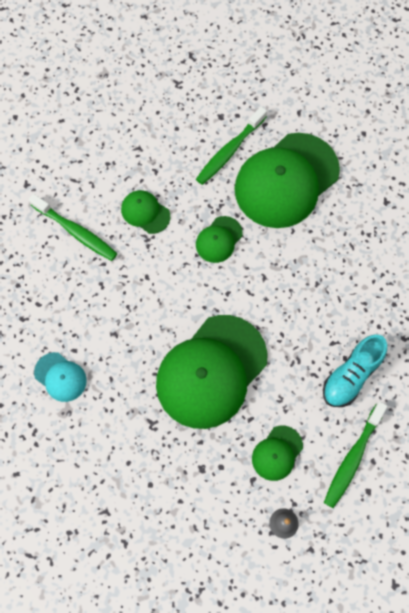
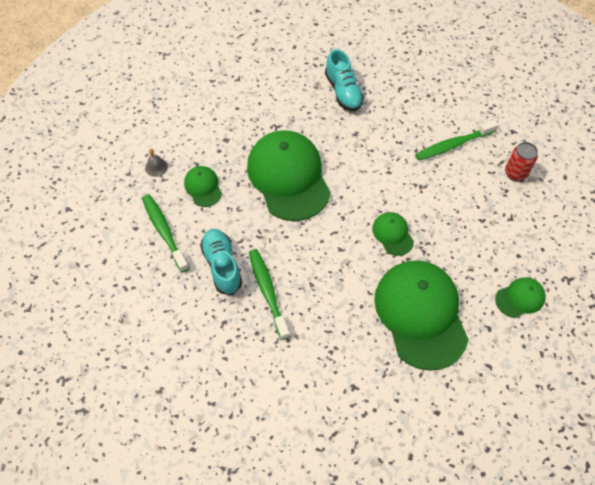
camera: 120 degrees right, 10 degrees down
(60, 377) = (343, 92): turquoise cap -> turquoise shoe
(81, 163) = (515, 173): none -> red can
(145, 212) = (446, 196): green cap -> green cap (520, 298)
(229, 151) = (474, 285): green toothbrush -> green toothbrush (267, 291)

